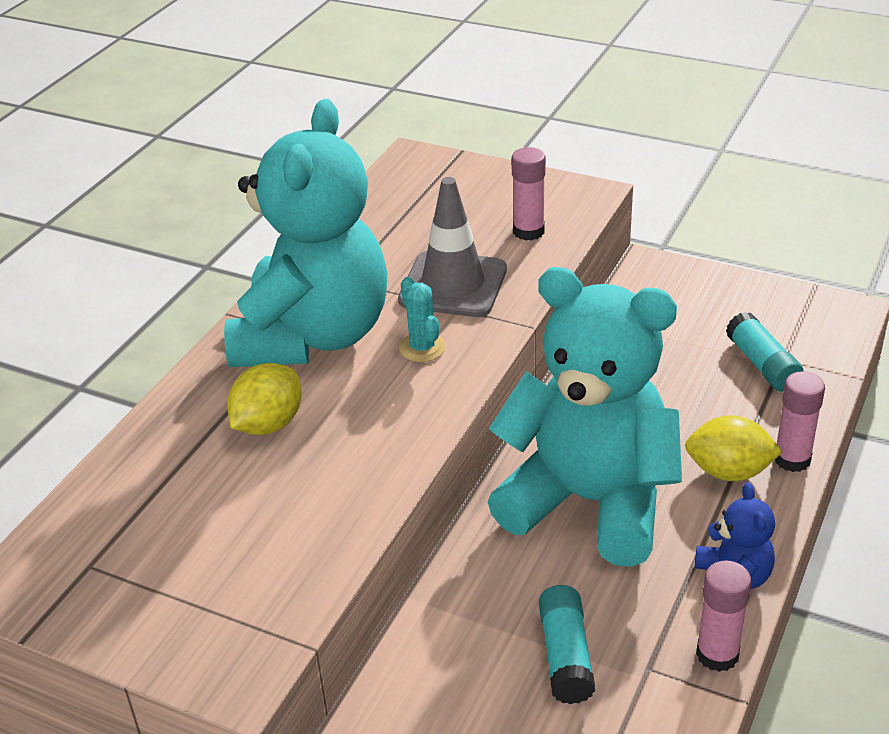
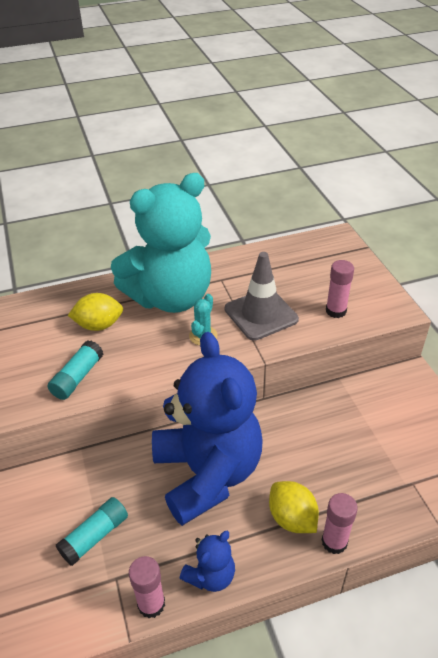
camera: 45 degrees right, 5 degrees up
(590, 502) = (207, 473): turquoise teddy bear -> blue teddy bear
(762, 364) = (395, 476): turquoise glue stick -> turquoise glue stick (78, 377)

